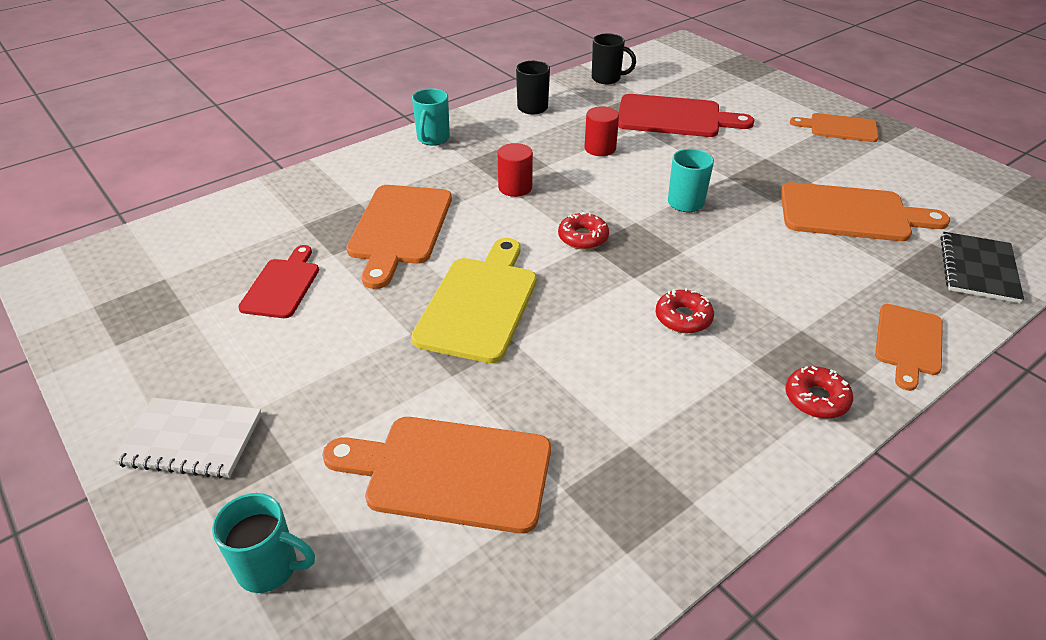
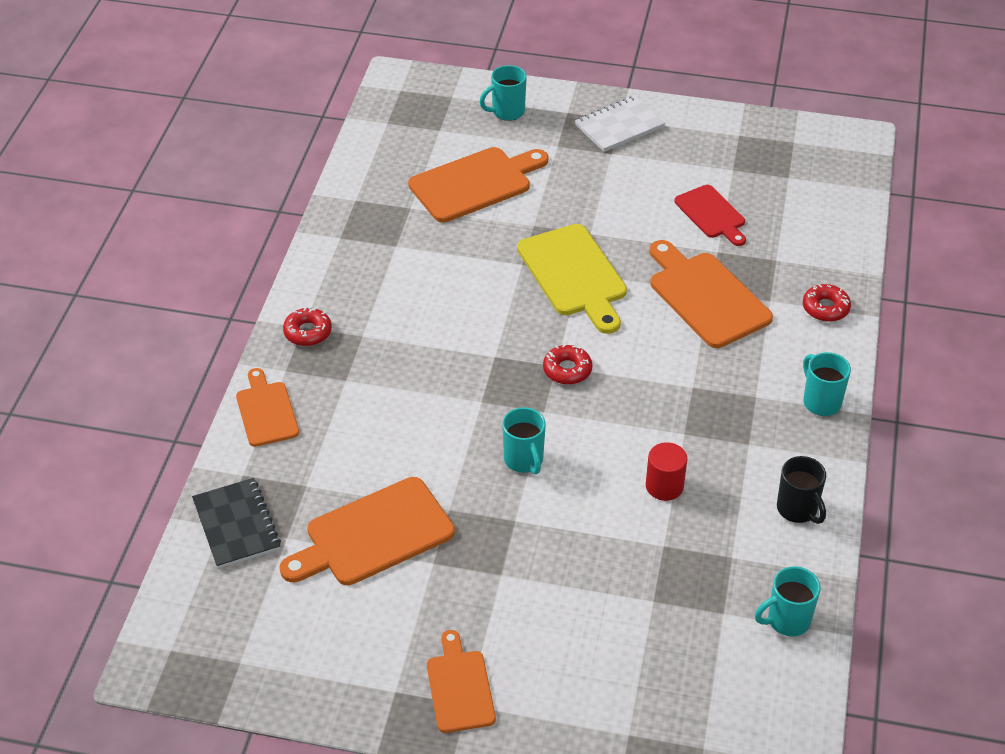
camera: 140 degrees right, 5 degrees up
(515, 187) = (677, 389): red cylinder -> none
(607, 79) = (787, 620): black mug -> turquoise mug
(674, 117) = (644, 589): red cutting board -> none
(683, 318) = (432, 342): red donut -> red donut (825, 308)
(839, 128) = (459, 687): orange cutting board -> orange cutting board turned 75 degrees counterclockwise

